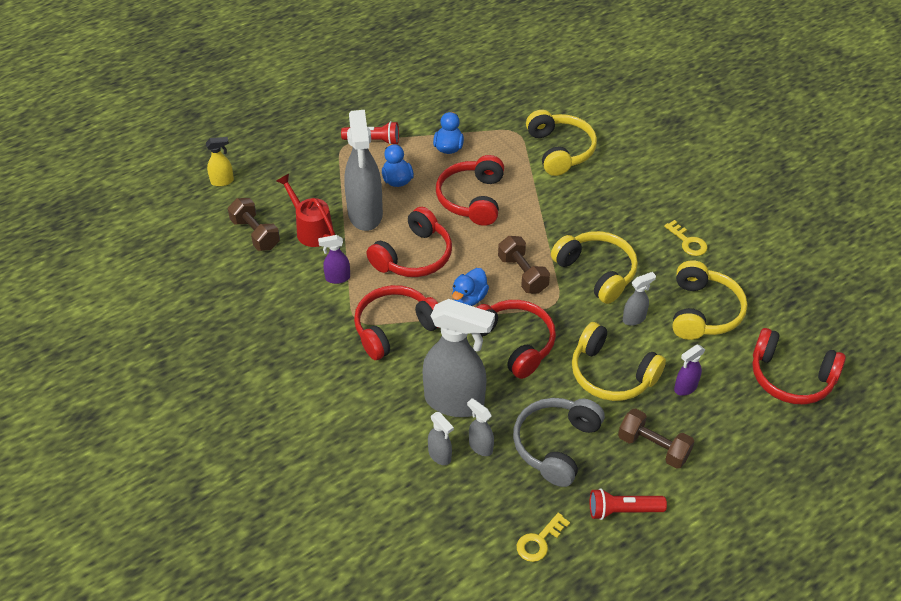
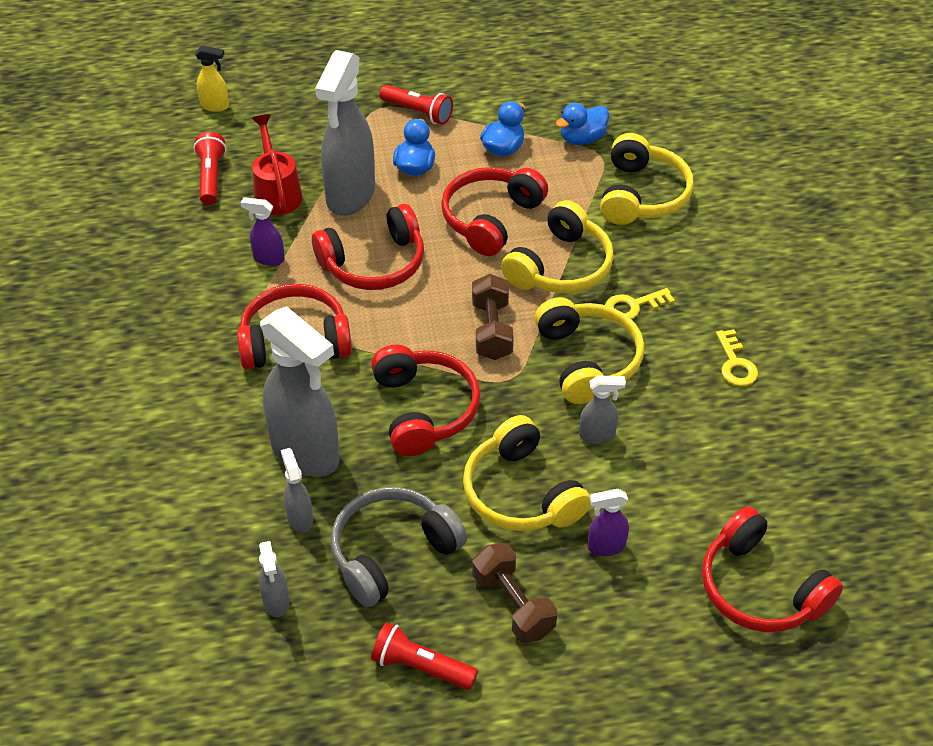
camera: 25 degrees right, 0 degrees up
(255, 234) = (211, 177): brown dumbbell -> red flashlight
(440, 456) = (245, 510): grey spray bottle -> grey spray bottle (276, 602)
(469, 298) = (406, 336): blue duck -> blue duck (582, 139)
(539, 541) = (293, 660): yellow key -> yellow key (633, 306)
(703, 312) = (696, 459): yellow headphones -> yellow headphones (560, 267)

